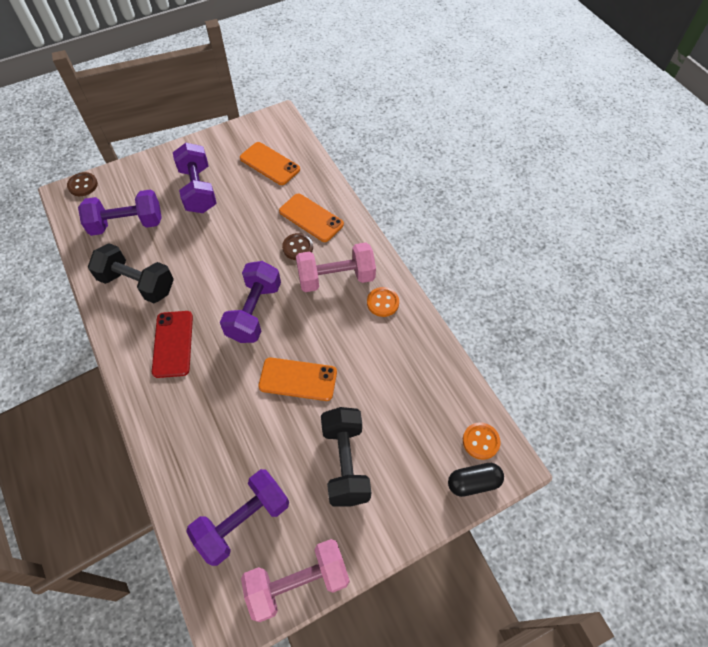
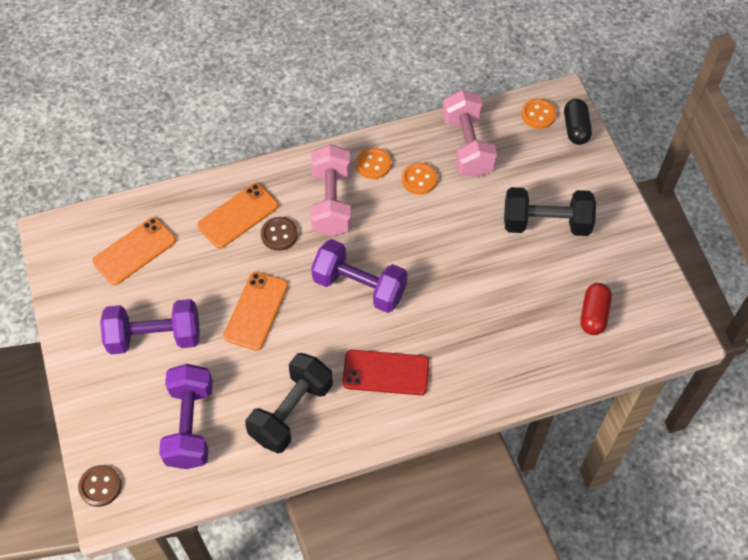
camera: 80 degrees left, 0 degrees up
(243, 521) = (593, 315): purple dumbbell -> red capsule
(298, 379) = (451, 253): orange phone -> orange phone (256, 311)
(298, 582) = (651, 275): pink dumbbell -> pink dumbbell (467, 146)
(374, 341) = (419, 179): none -> orange button

